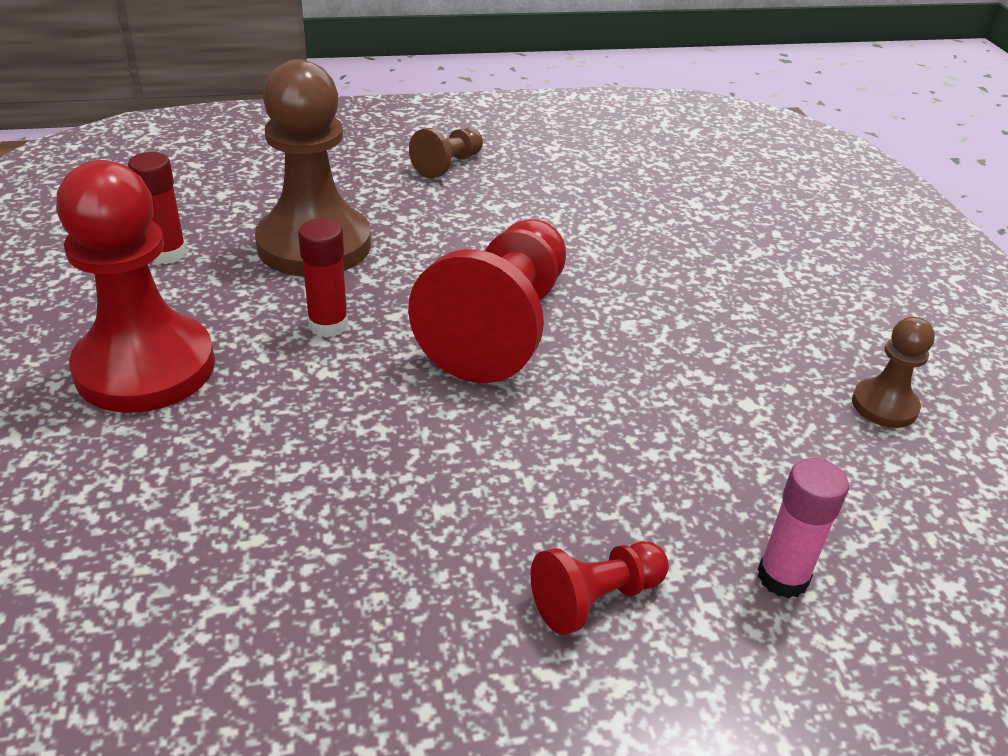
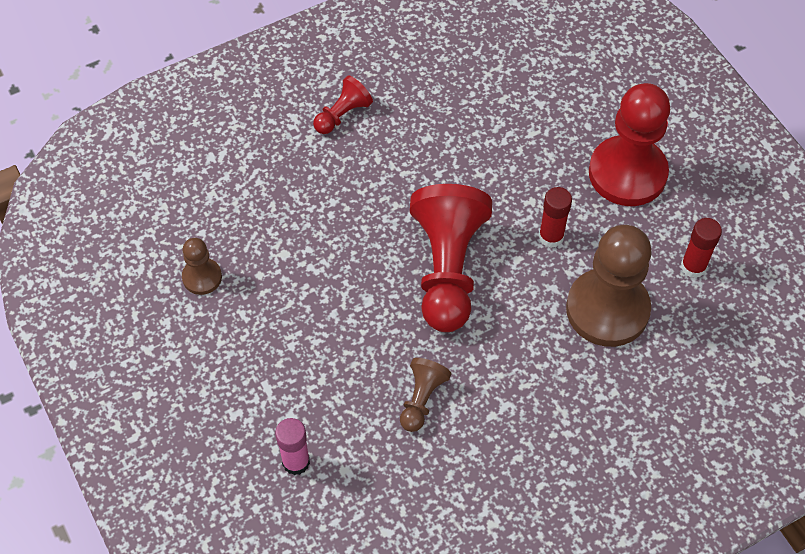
camera: 165 degrees right, 20 degrees up
(448, 165) = (568, 453): brown pawn -> brown pawn (422, 399)
(782, 577) = (259, 149): pink glue stick -> pink glue stick (296, 462)

